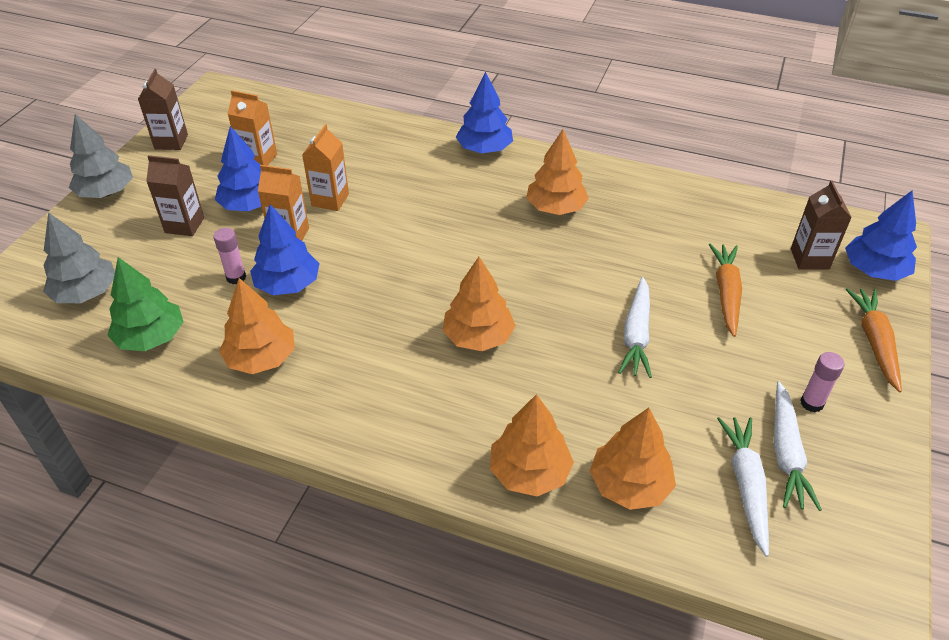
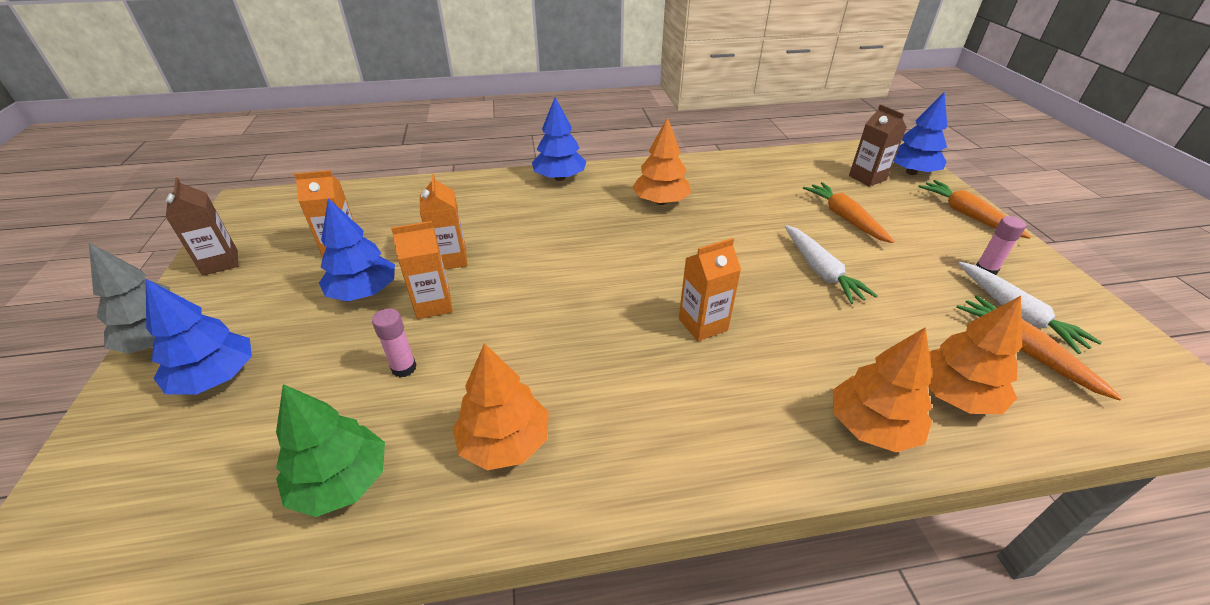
camera: 30 degrees left, 5 degrees down
(86, 293) = (205, 467): grey tree -> none
(184, 225) = (297, 338): brown carton -> none
(288, 285) = (471, 352): blue tree -> blue tree (216, 377)
(478, 337) = (703, 324): orange tree -> orange carton
(746, 485) = (1025, 351): white carrot -> orange carrot

